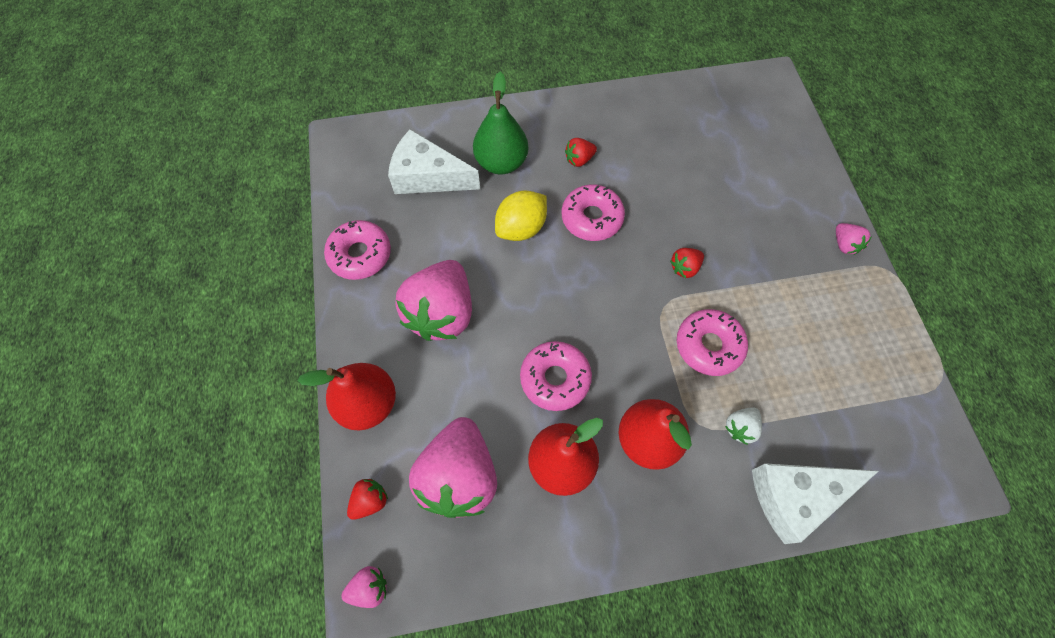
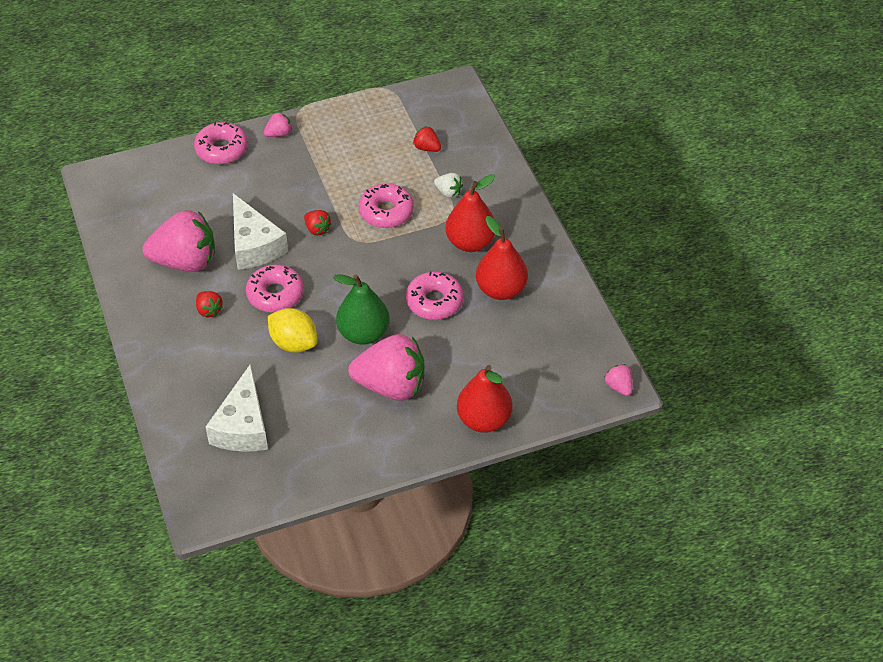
camera: 100 degrees left, 15 degrees down
(360, 255) = (342, 461): pink donut -> pink donut (222, 149)
(370, 501) = (559, 400): red strawberry -> red strawberry (427, 148)
(459, 476) = (526, 349): pink strawberry -> pink strawberry (185, 261)
(501, 163) = (219, 369): green pear -> green pear (363, 333)
(796, 496) = (491, 163): white cheese -> white cheese (254, 245)

